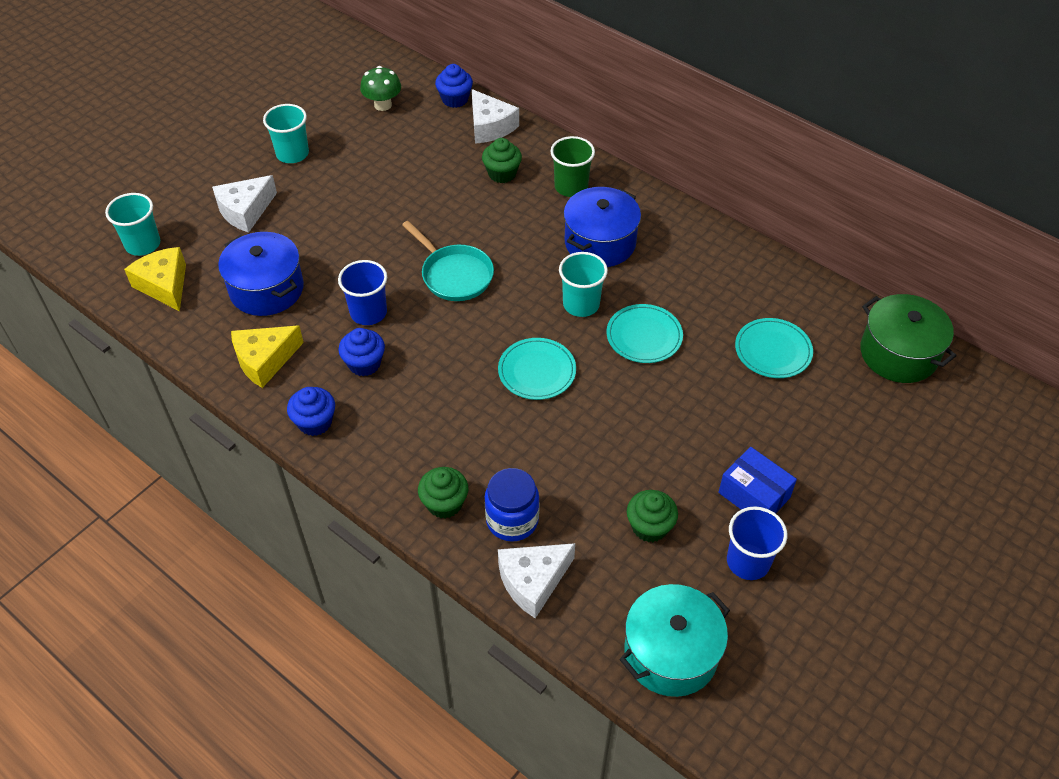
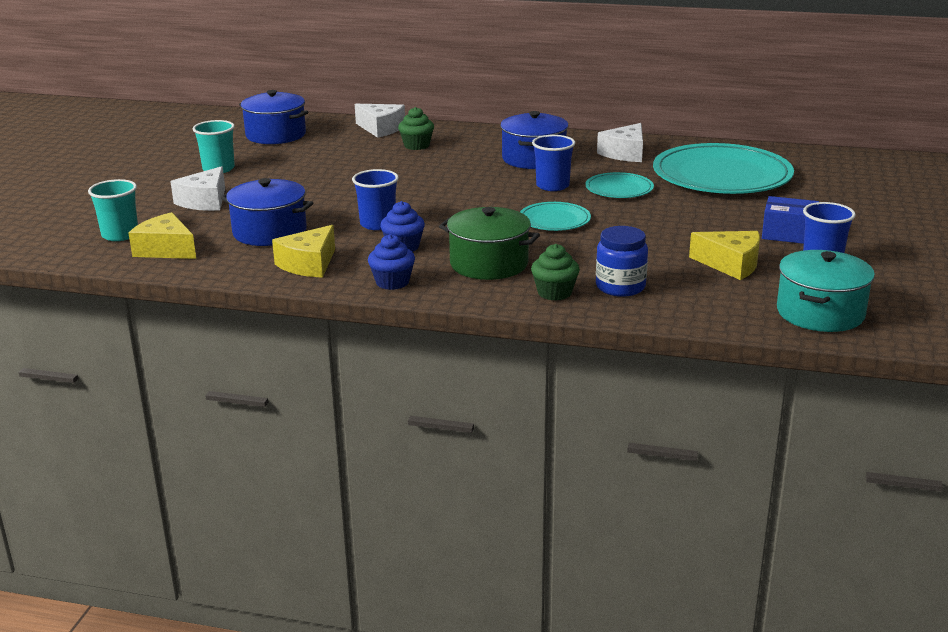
camera: 25 degrees left, 25 degrees down
(383, 105) = (276, 135): green mushroom -> blue pot
(454, 275) = (431, 194): turquoise pan -> none
(455, 99) = (336, 123): blue cupcake -> none
(533, 581) = (673, 309): white cheese -> white cheese (625, 153)
(571, 187) = (480, 141): green cup -> none
(581, 304) = (552, 186): turquoise cup -> blue cup
(649, 527) = (731, 264): green cupcake -> yellow cheese
(773, 350) = (721, 175): turquoise plate -> turquoise plate, size x2.08
(898, 354) = (809, 159): green pot -> green pot (489, 264)

